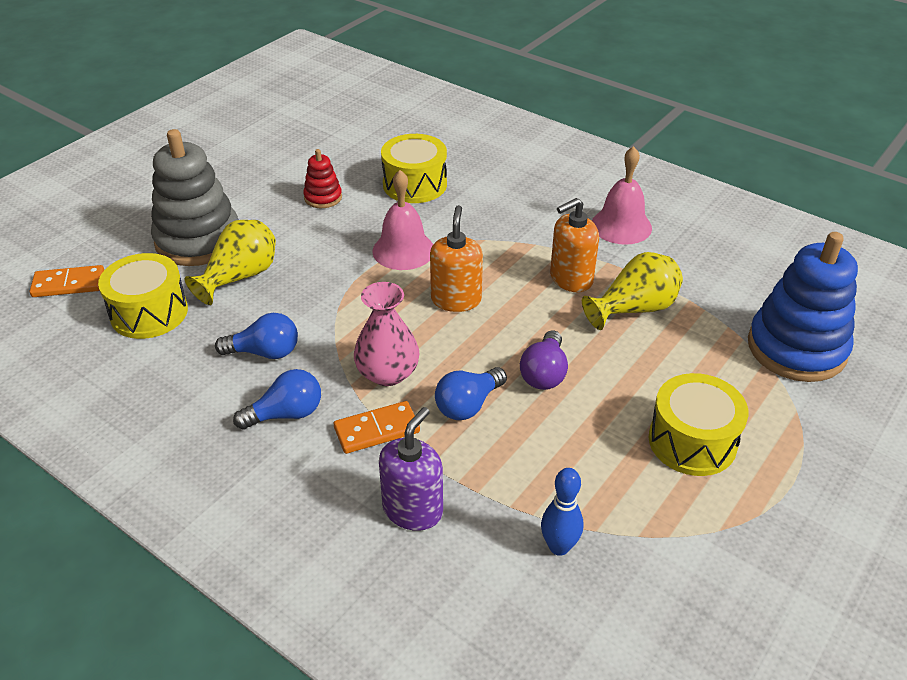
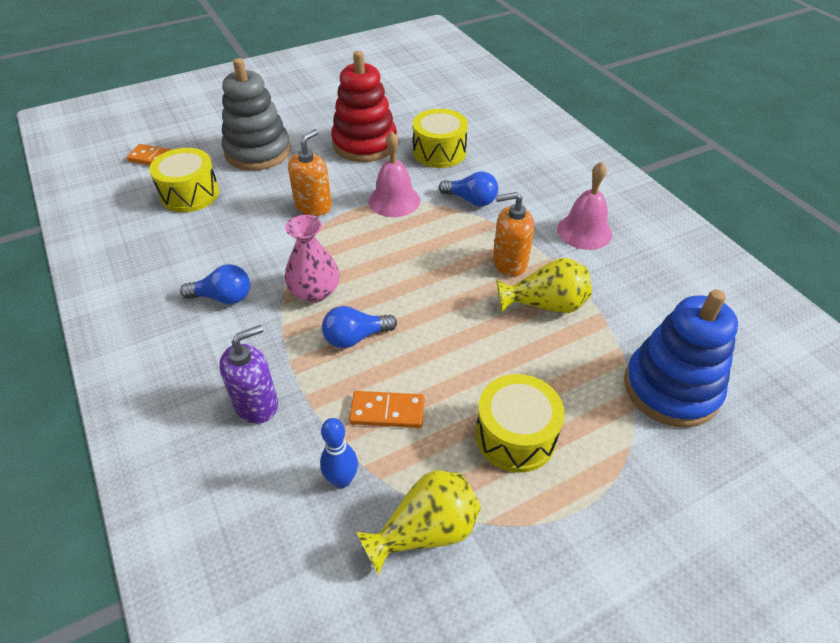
camera: 25 degrees right, 5 degrees up
(240, 277) = (265, 186): yellow vase -> yellow vase (425, 531)
(264, 352) = (242, 247): blue light bulb -> blue light bulb (471, 200)
(323, 197) = (364, 144): red stacking toy -> red stacking toy, size x2.12
(377, 430) = (275, 332): orange domino -> orange domino (387, 412)
(456, 299) = (406, 251): orange soap dispenser -> orange soap dispenser (313, 206)
(544, 373) = (432, 333): purple light bulb -> none

